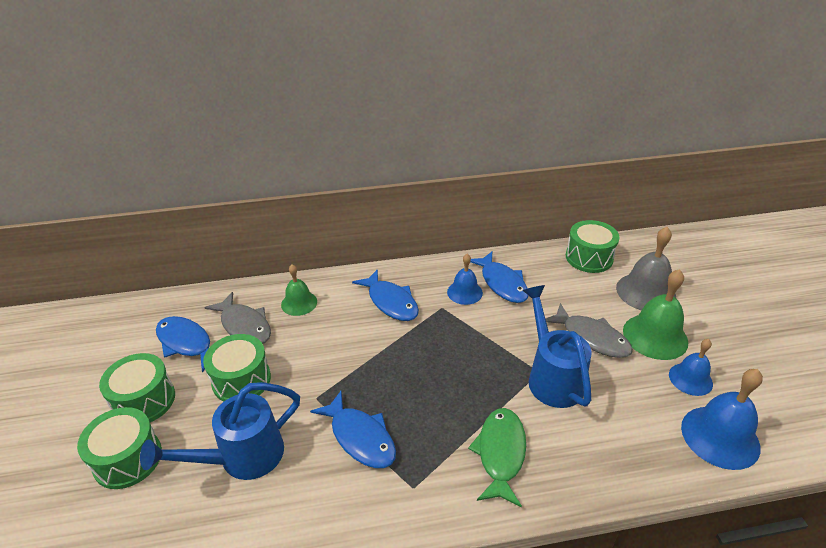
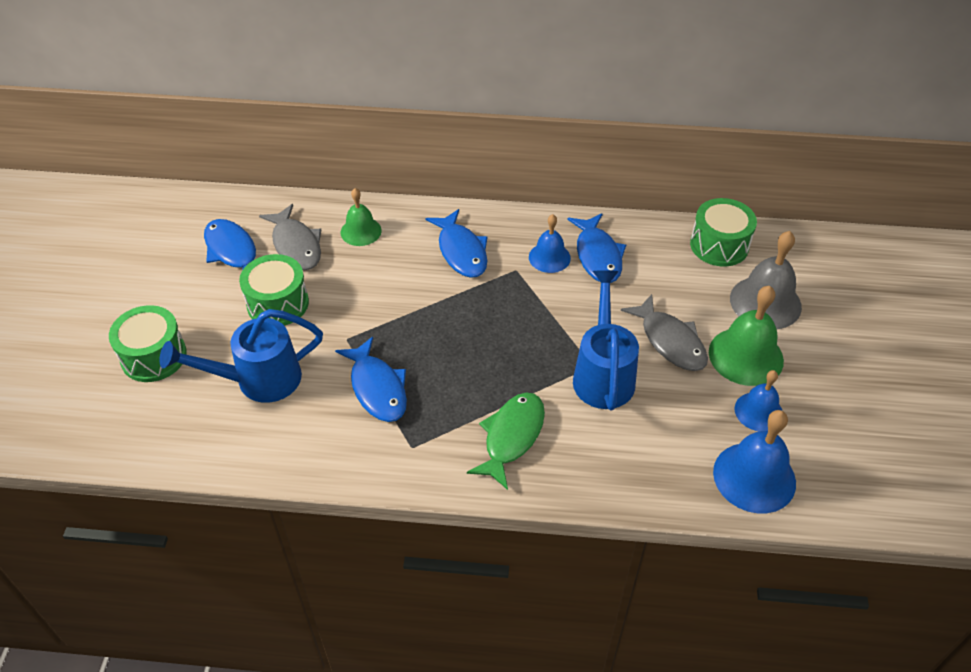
camera: 15 degrees right, 10 degrees up
(144, 401) = (179, 303): green drum -> none

